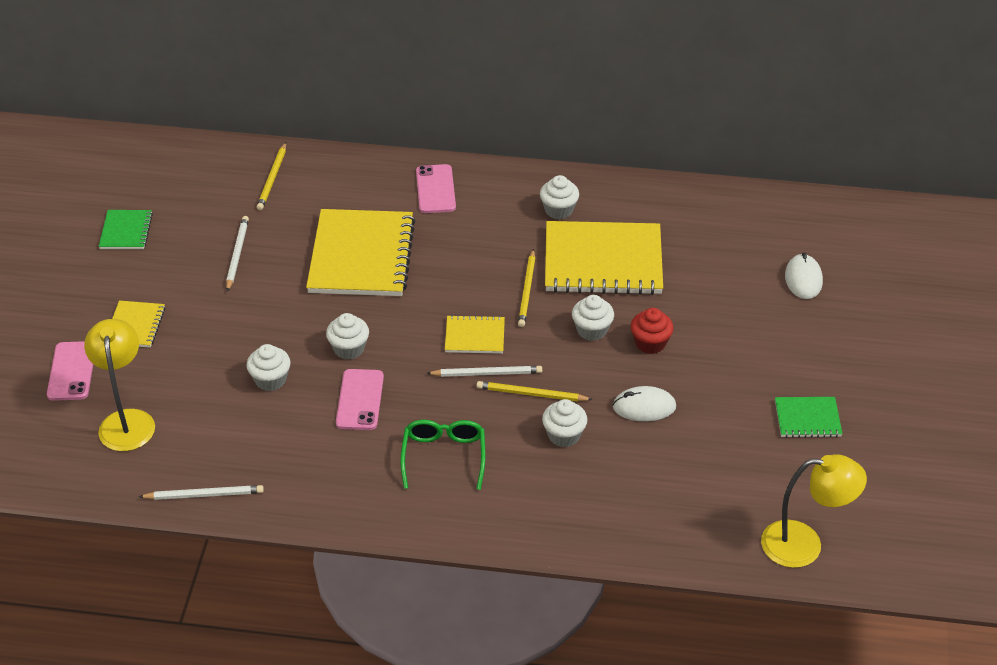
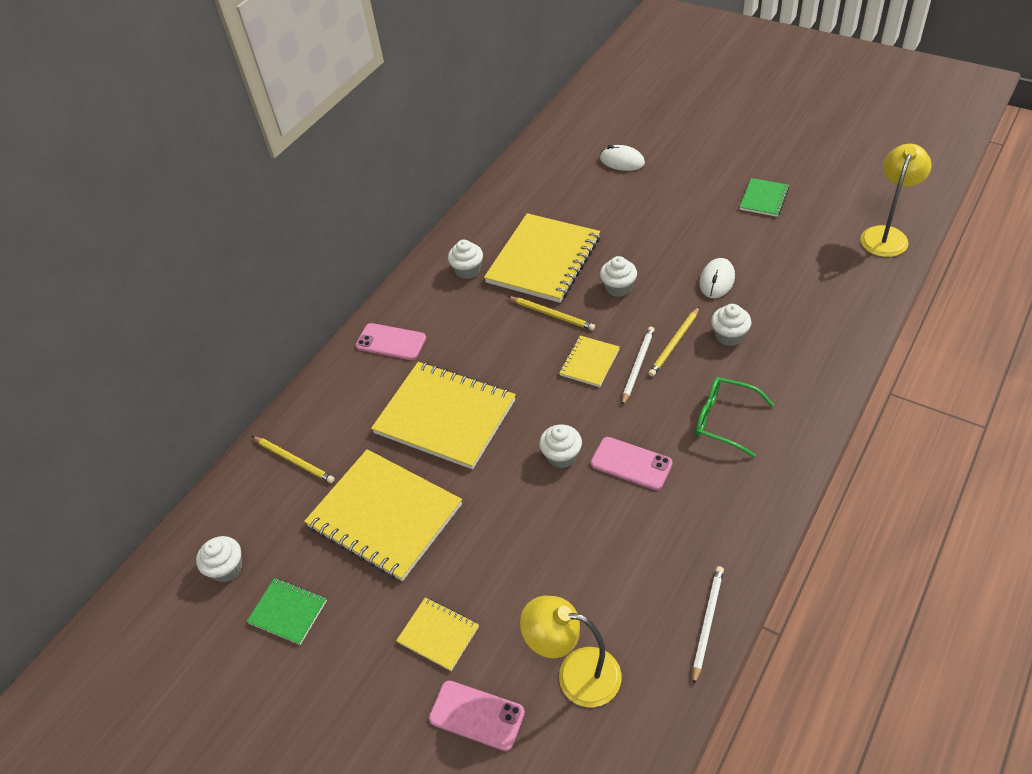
camera: 60 degrees left, 5 degrees up
(237, 254) = (384, 516): white pencil -> yellow notebook
(270, 380) = (574, 528): white cupcake -> white cupcake (227, 568)
(650, 343) = (649, 258): red cupcake -> none

